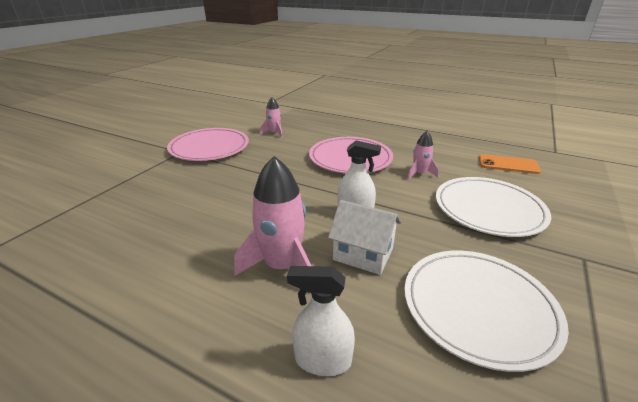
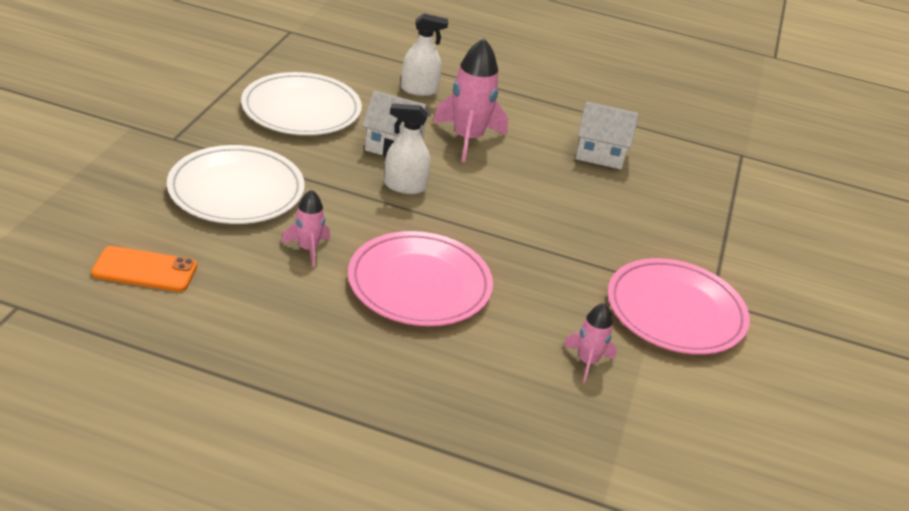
camera: 165 degrees right, 5 degrees up
(147, 250) = (600, 154): none -> white house

